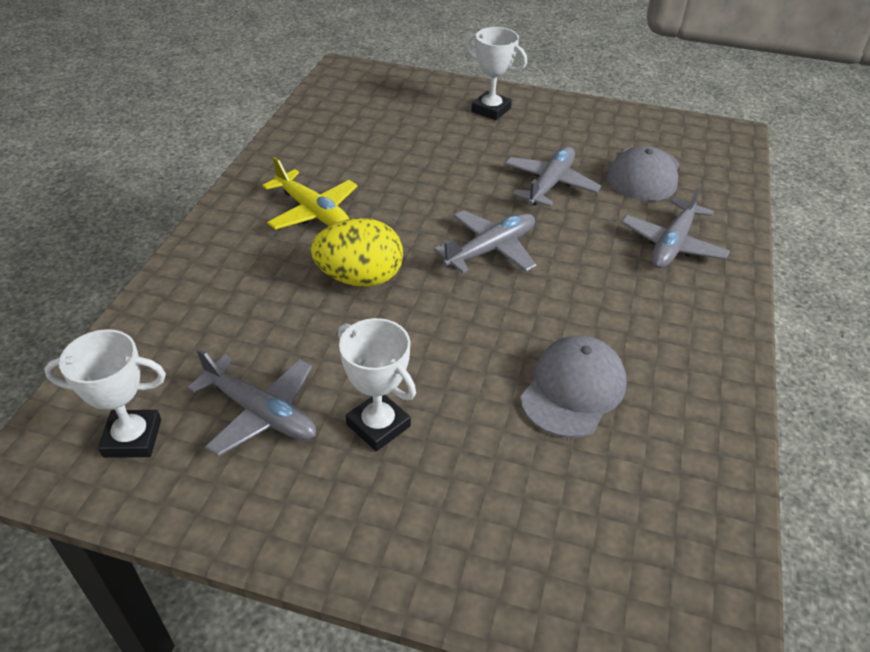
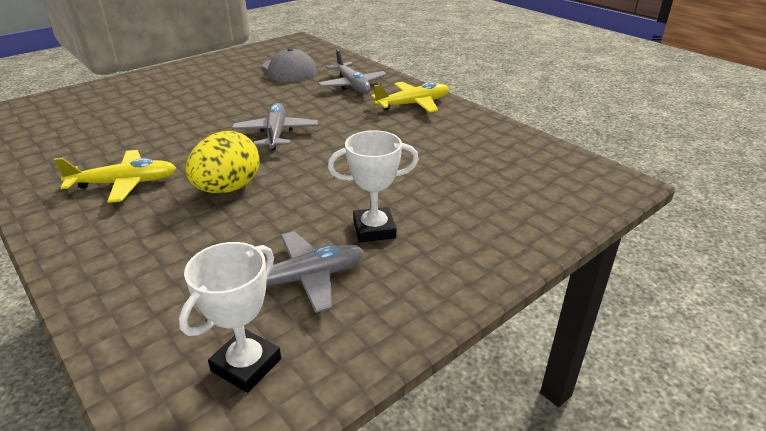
camera: 55 degrees left, 10 degrees down
(491, 110) = (149, 85): white trophy -> none
(550, 184) = (251, 95): grey plane -> none
(573, 389) = (421, 153): grey cap -> none
(690, 322) = (413, 104): none -> yellow plane

